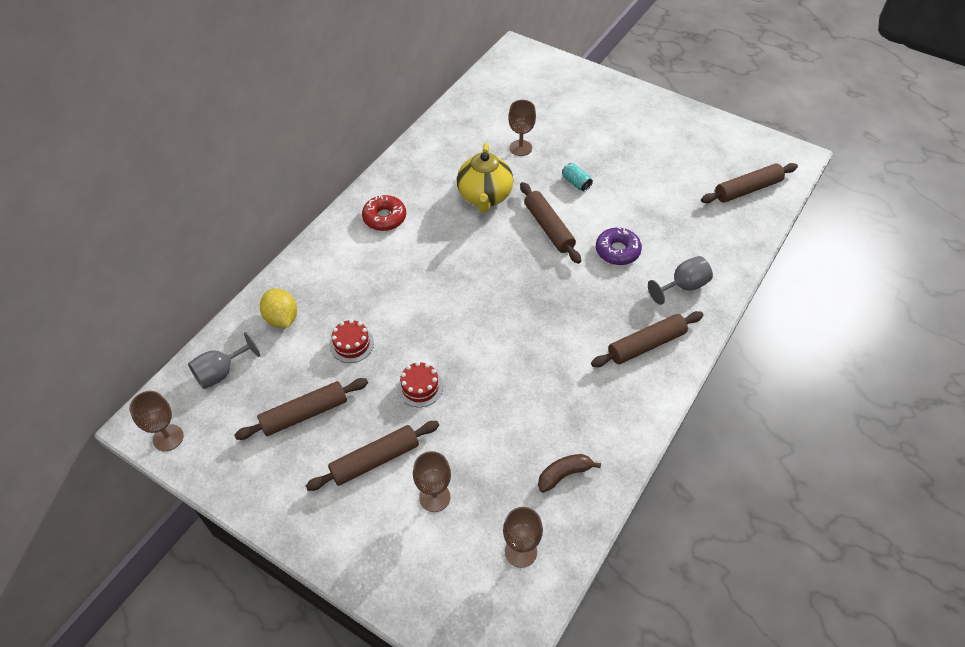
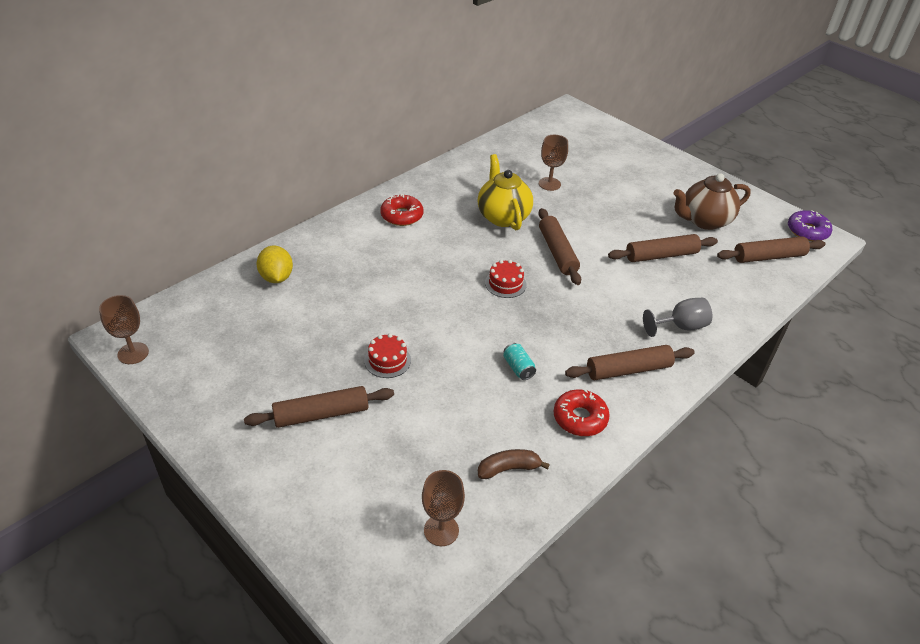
camera: 10 degrees right, 10 degrees down
(221, 372) = (203, 310): grey goblet -> none
(304, 414) = (268, 360): brown rolling pin -> brown rolling pin (661, 255)
(352, 344) = (334, 311): red cake -> red cake (505, 284)
(434, 497) = (369, 460): brown goblet -> none
(485, 197) = (502, 216): yellow teapot -> yellow teapot turned 150 degrees clockwise
(576, 183) = (595, 221): turquoise can -> turquoise can (518, 368)
(614, 406) = (580, 418): none -> red donut
(617, 251) = (621, 284): purple donut -> purple donut (807, 231)
(679, 160) = (704, 221): none -> brown teapot

